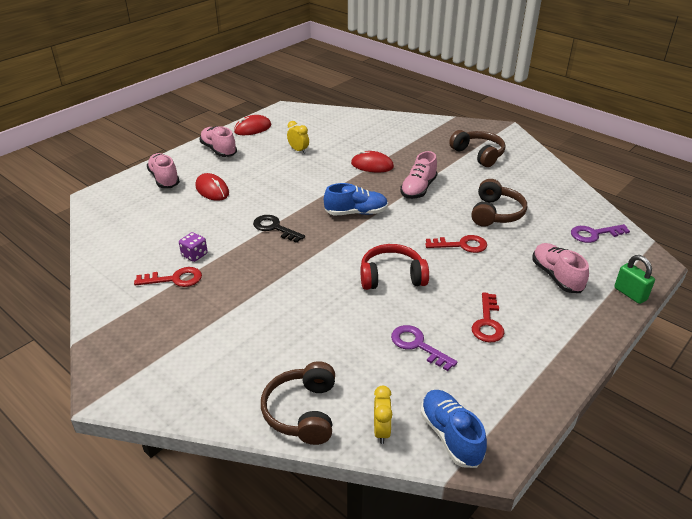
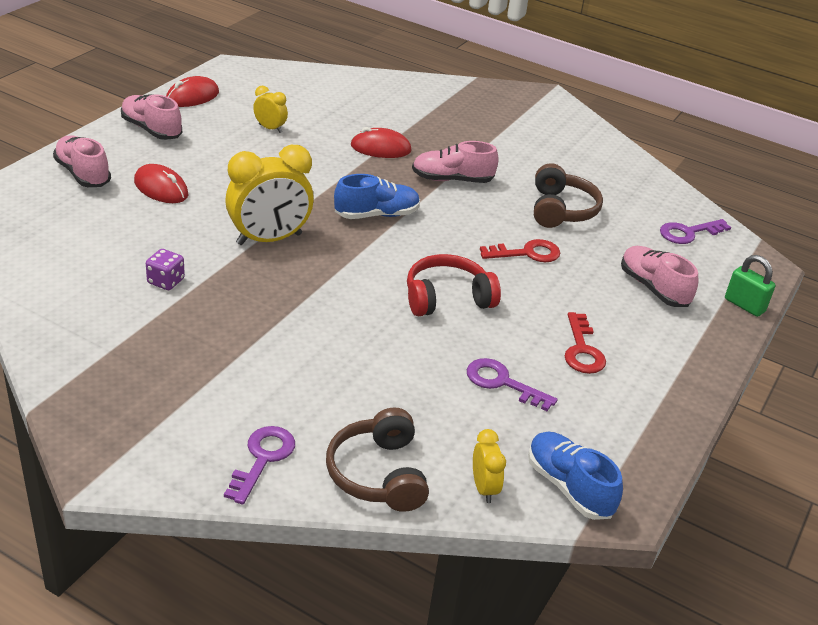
camera: 15 degrees left, 0 degrees up
(174, 279) = (148, 316): red key -> none
(220, 392) = (262, 459): none -> purple key
(275, 228) = (269, 239): black key -> yellow clock
(418, 189) = (452, 180): pink shoe -> pink shoe turned 75 degrees clockwise
(478, 154) = (520, 131): brown headphones -> none

